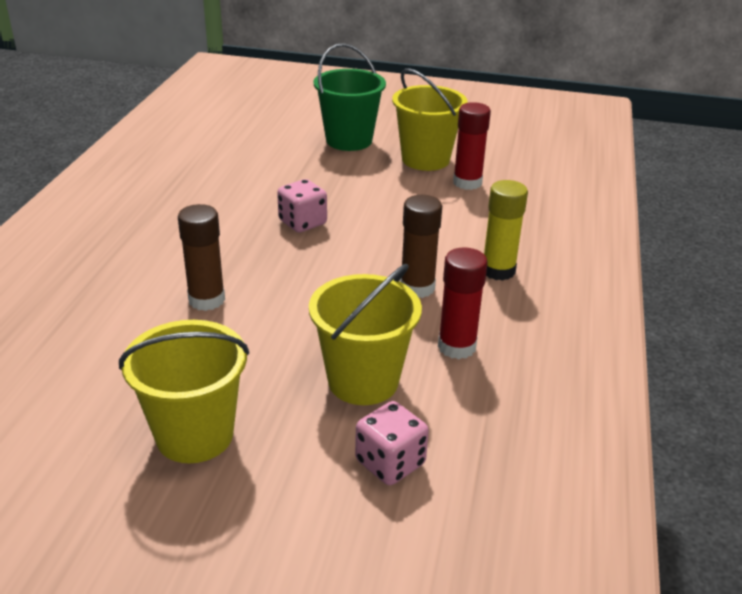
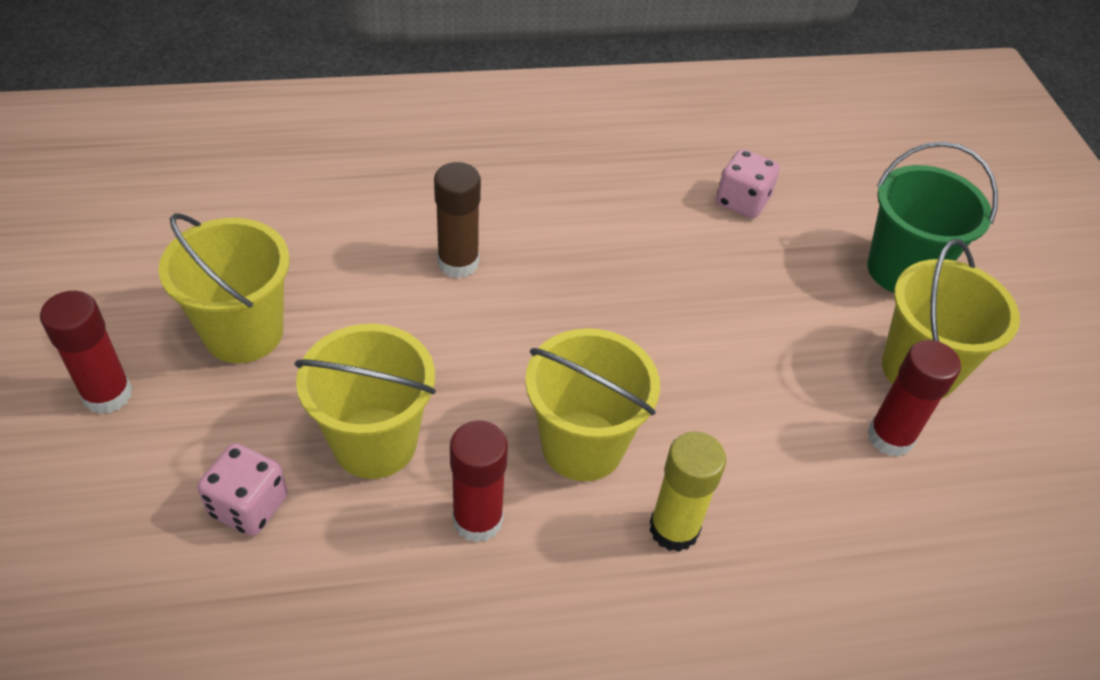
camera: 65 degrees right, 15 degrees up
(209, 543) = (107, 394): none -> red glue stick
(302, 223) = (659, 290): pink dice -> pink dice (742, 201)
(417, 288) = (582, 446): brown glue stick -> yellow bucket

